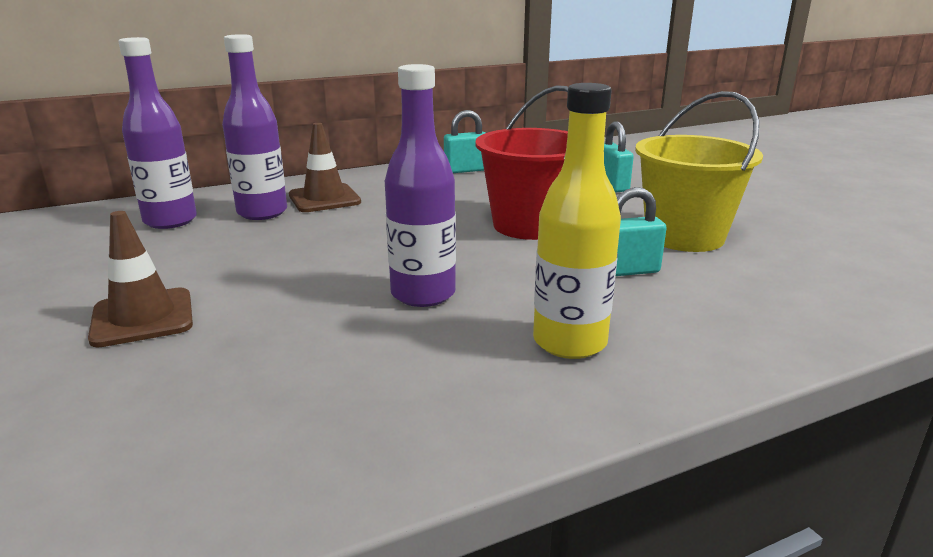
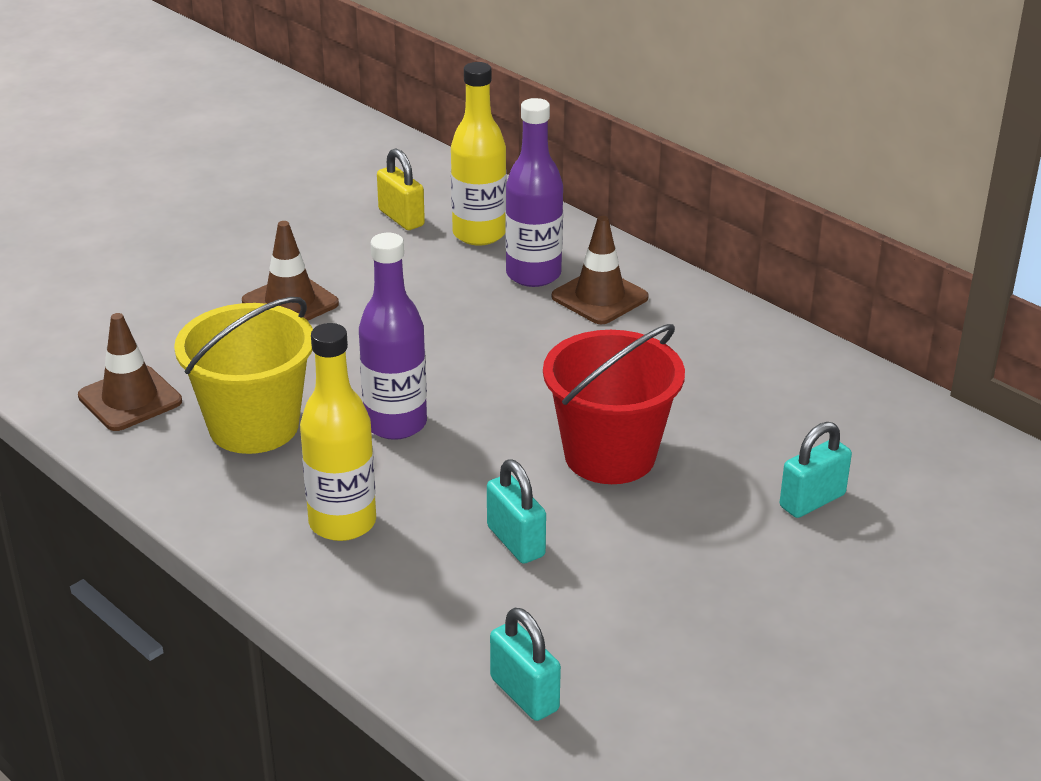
camera: 70 degrees right, 10 degrees up
(86, 245) = (401, 218): none -> yellow padlock
(170, 221) = (479, 234): purple bottle -> yellow bottle
(200, 466) = (130, 399): none -> brown traffic cone
(466, 170) = (784, 368): turquoise padlock -> turquoise padlock (524, 694)
(684, 236) = (648, 579): yellow bucket -> yellow bucket (254, 426)

